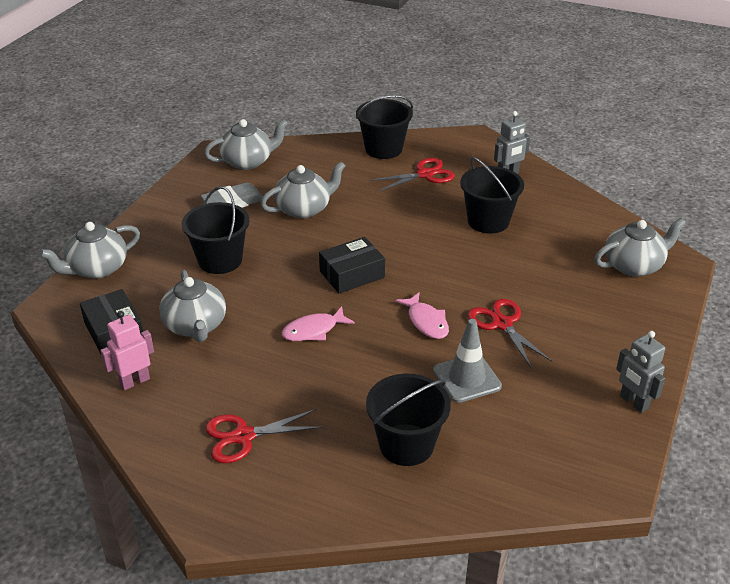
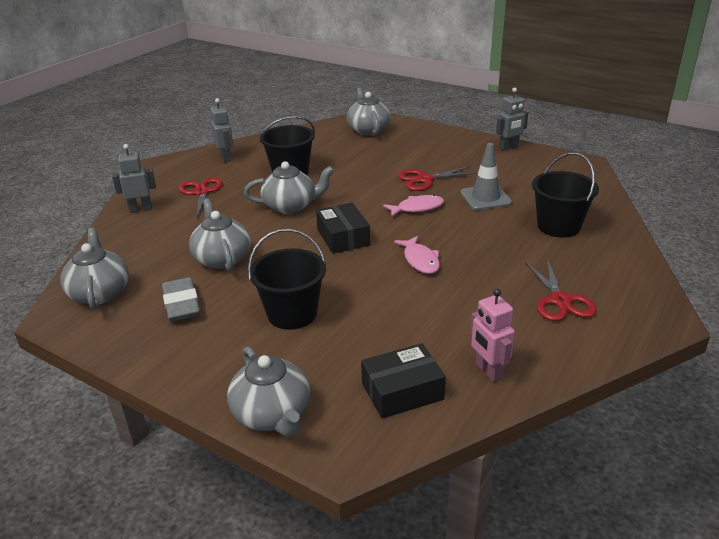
camera: 80 degrees left, 5 degrees down
(195, 326) = (403, 330): grey teapot -> grey teapot (291, 206)
(383, 149) = (140, 209): black bucket -> grey robot

